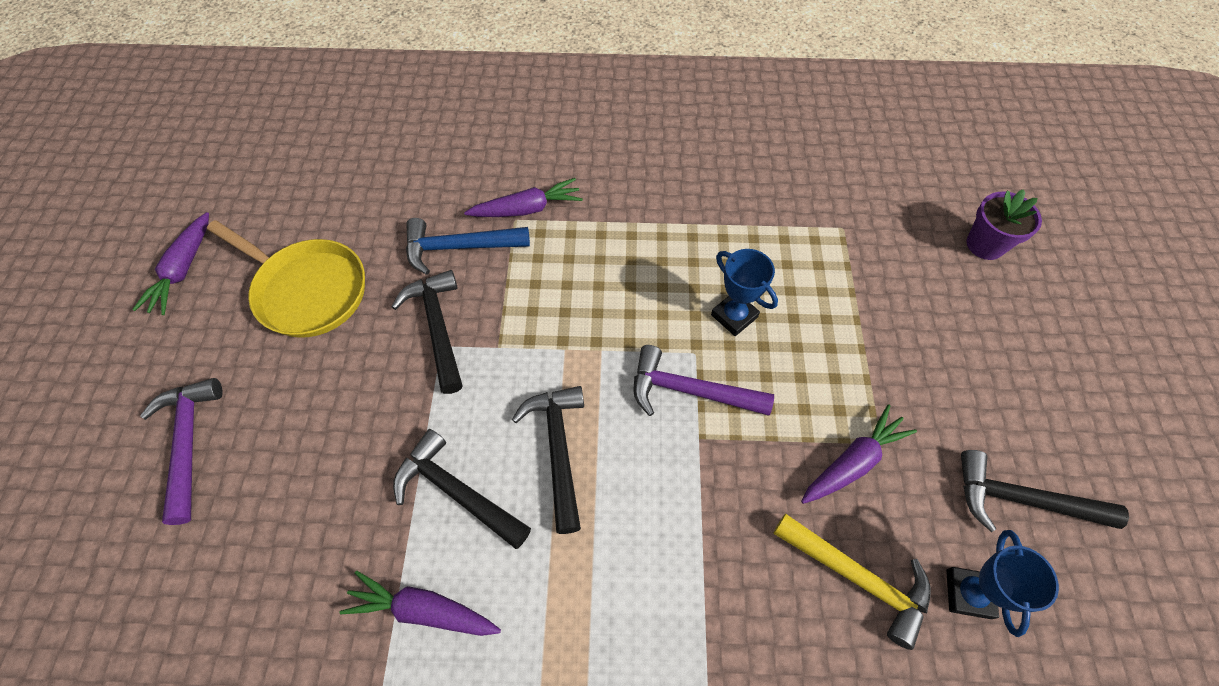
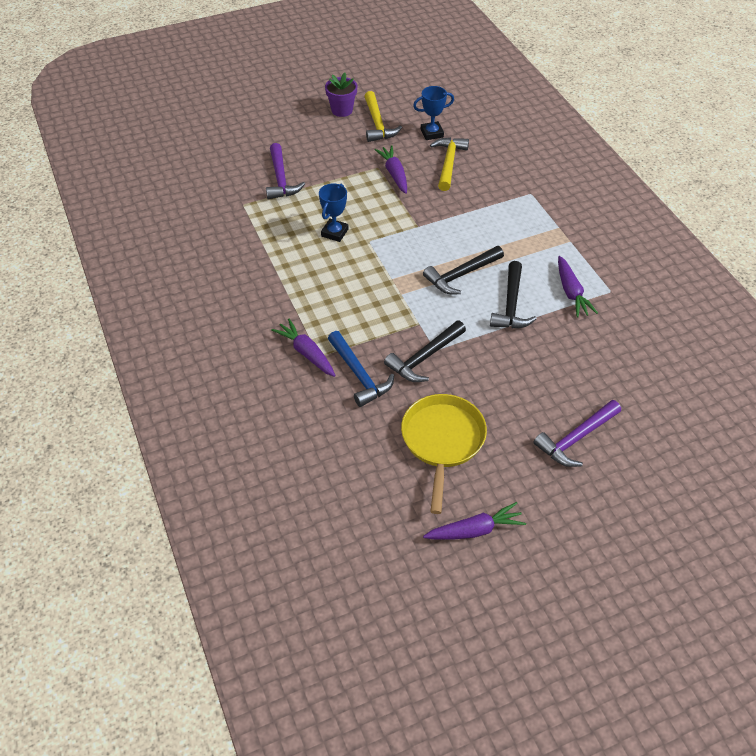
camera: 115 degrees left, 10 degrees down
(689, 391) = (393, 237): purple hammer -> purple hammer (281, 179)
(853, 462) = (394, 174): purple carrot -> purple carrot turned 45 degrees clockwise
(985, 245) = (227, 150): purple flower pot -> purple flower pot (342, 110)
(1021, 500) = (377, 124): black hammer -> yellow hammer

